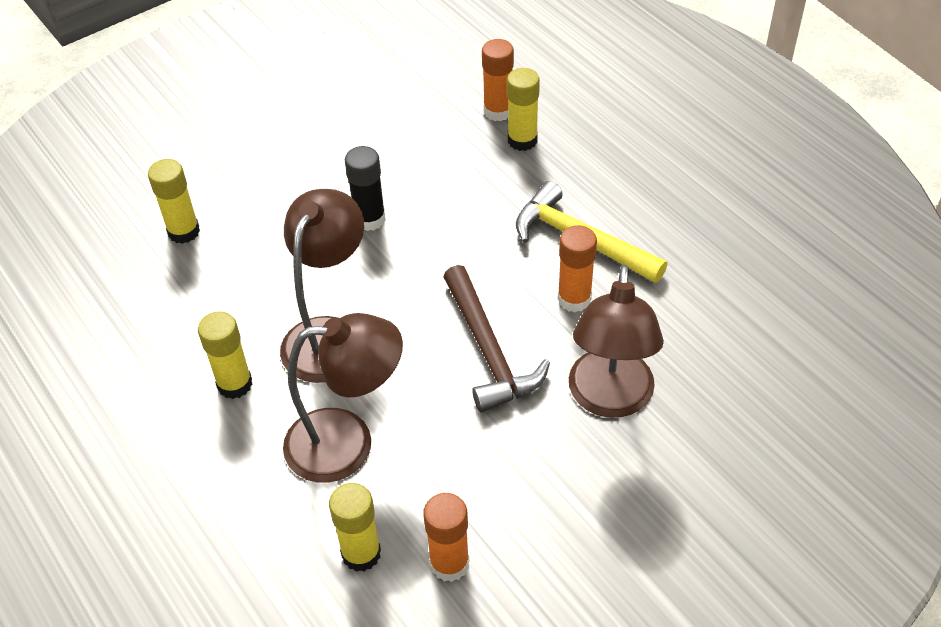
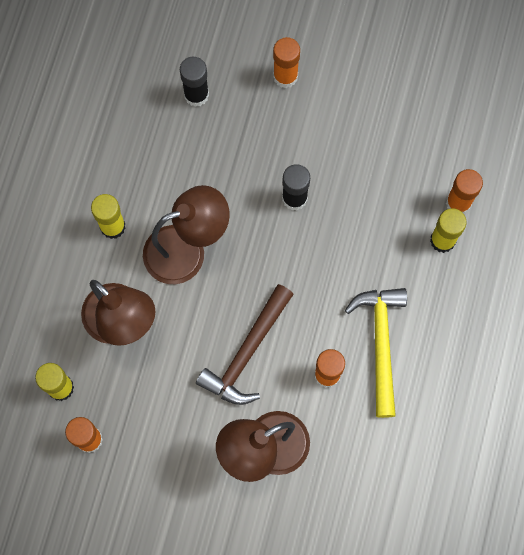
camera: 50 degrees right, 25 degrees up
(184, 231) = (196, 95): yellow glue stick -> black glue stick
(246, 157) = (285, 76): none -> orange glue stick

